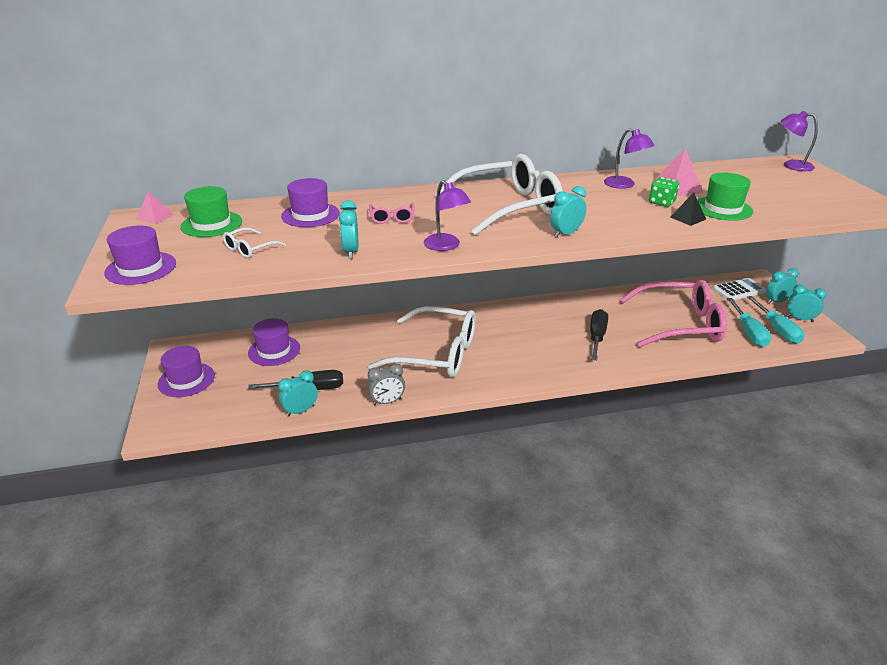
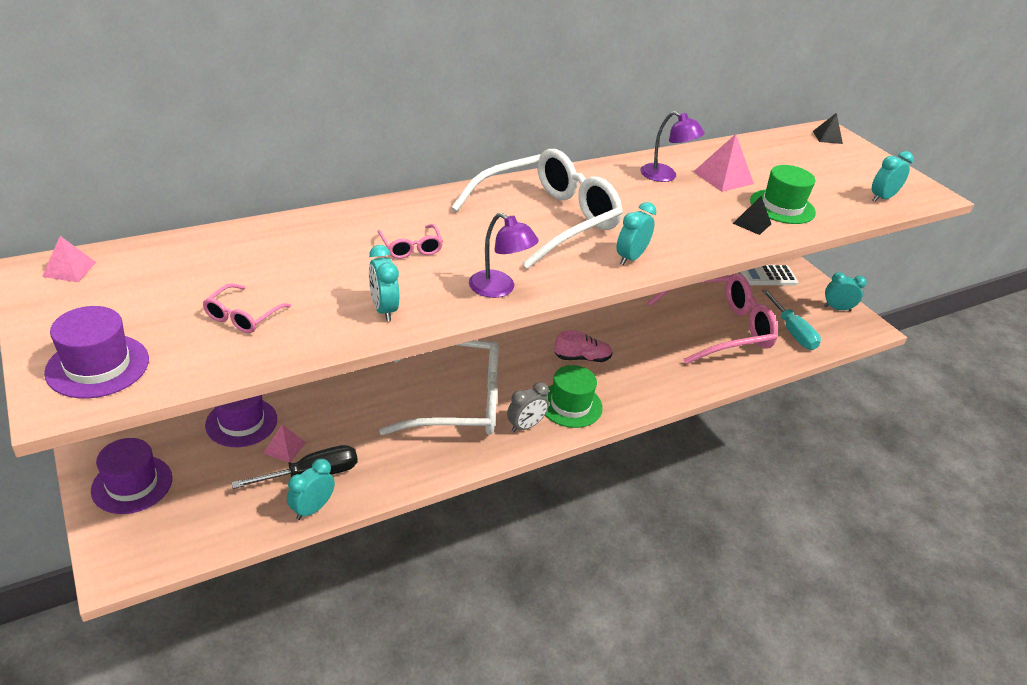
camera: 20 degrees left, 5 degrees up
(211, 224) = (164, 276): green hat -> green hat (570, 405)
(250, 249) = (243, 316): white glasses -> pink glasses
(297, 370) = (284, 447): none -> pink pyramid
(310, 215) = (299, 250): purple hat -> none
(387, 402) = (419, 479): grey clock -> grey clock (525, 426)
(549, 334) = (582, 358): none -> pink shoe
(597, 337) = (636, 355): black screwdriver -> none
(661, 202) = (716, 201): green dice -> none
(739, 290) = (767, 276): white calculator -> white calculator turned 150 degrees counterclockwise
(776, 301) = (808, 287): turquoise clock -> turquoise clock (882, 198)
(777, 329) = (818, 325): turquoise screwdriver -> none
(791, 165) = (827, 137): purple lamp -> black pyramid

